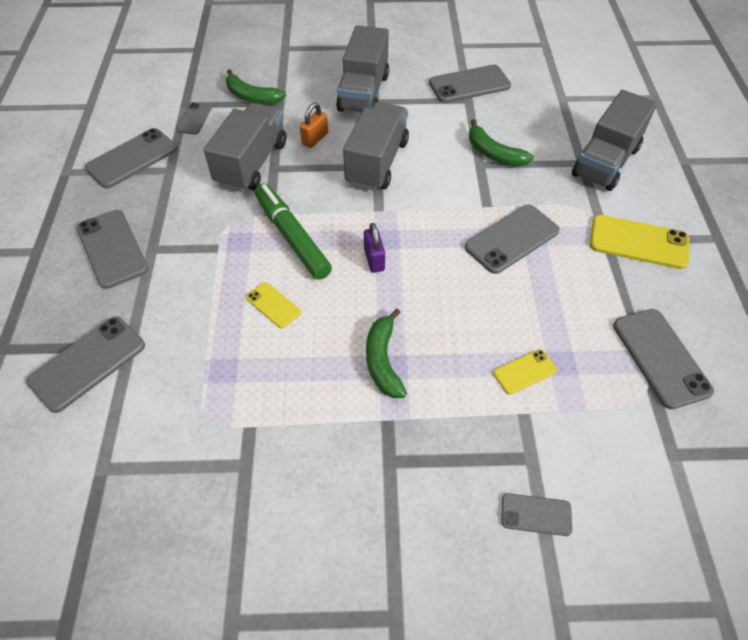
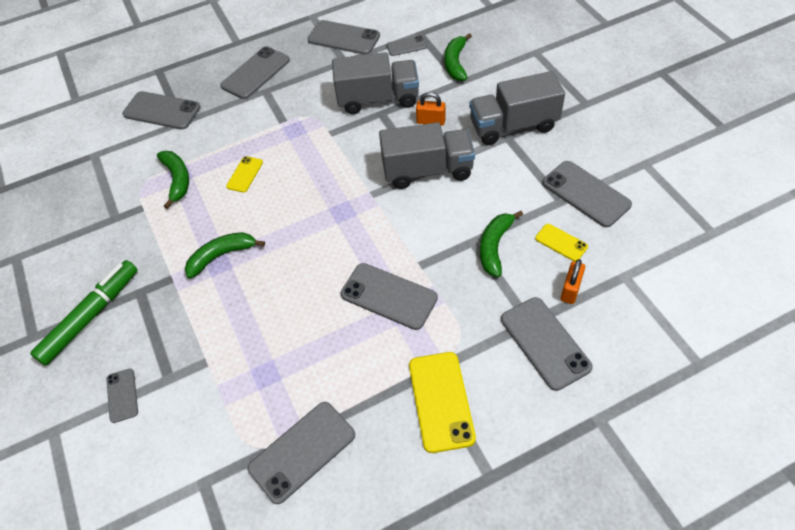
camera: 70 degrees right, 0 degrees up
(230, 376) = (177, 180): none -> green banana
(292, 237) = (314, 155): green marker -> green marker (91, 316)
(374, 259) = (316, 212): purple padlock -> none
(524, 372) = (246, 350): yellow phone -> yellow phone (561, 242)
(561, 129) = (570, 290): none -> orange padlock
(605, 162) = (545, 343): grey truck -> grey phone

